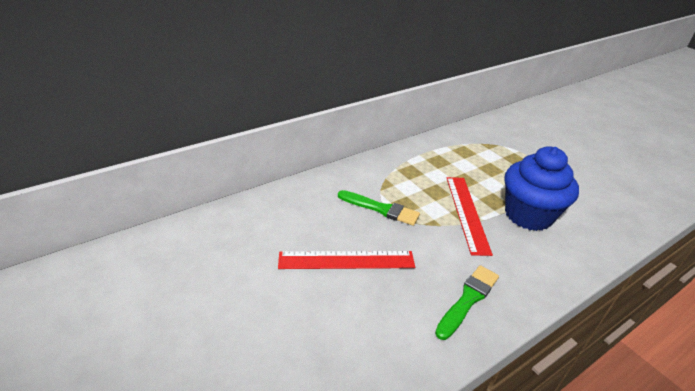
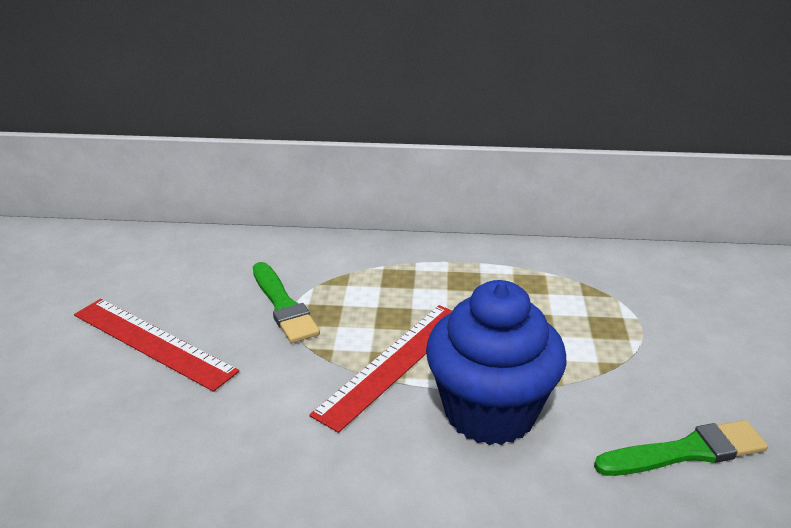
camera: 40 degrees right, 5 degrees down
(468, 299) = (217, 463): green brush -> green brush (686, 452)

